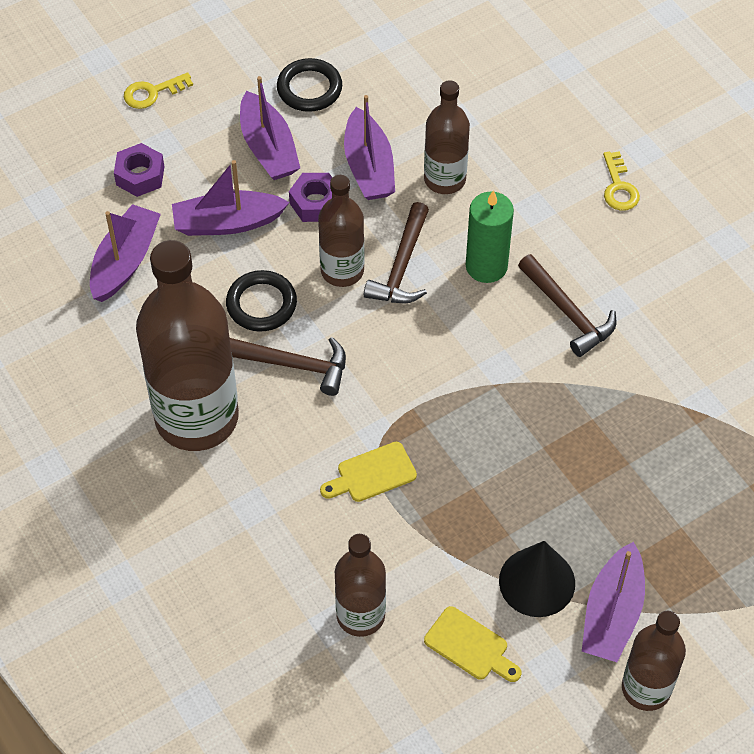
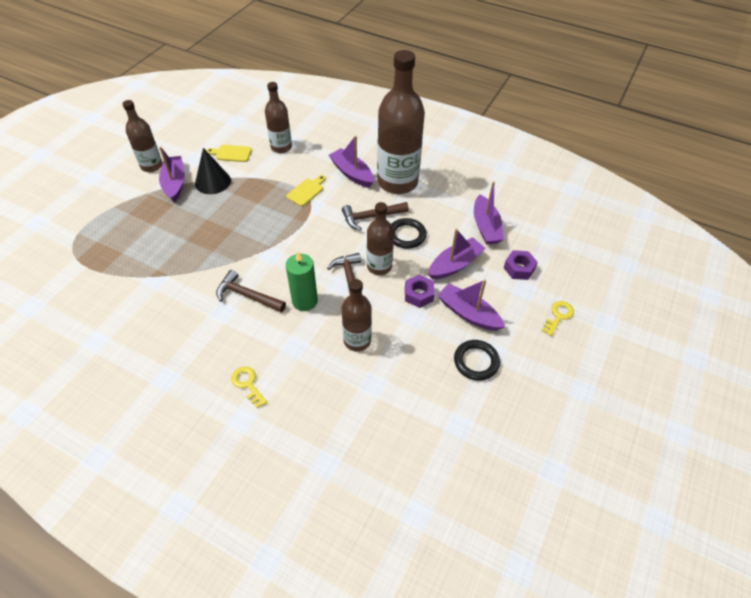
camera: 150 degrees right, 5 degrees down
(369, 167) = (405, 328): purple boat -> purple boat (352, 173)

